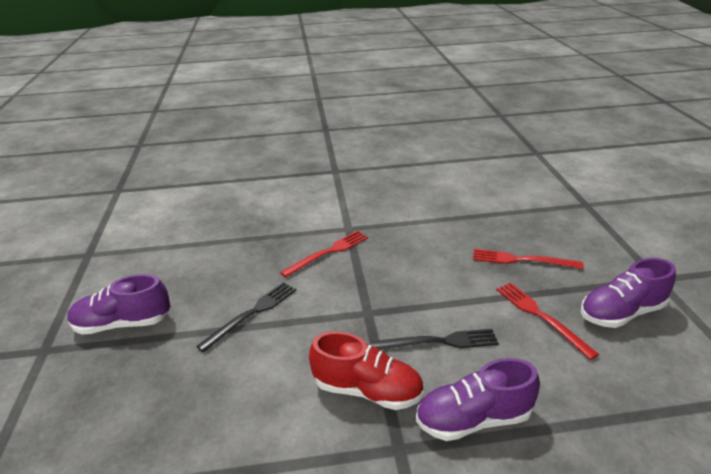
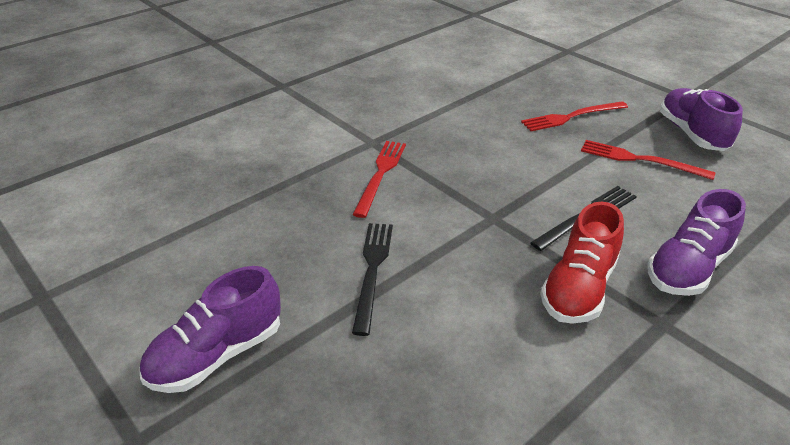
camera: 35 degrees left, 5 degrees up
(367, 390) = (578, 288): red shoe -> red shoe turned 135 degrees clockwise
(621, 313) = (692, 134): purple shoe -> purple shoe turned 135 degrees clockwise

